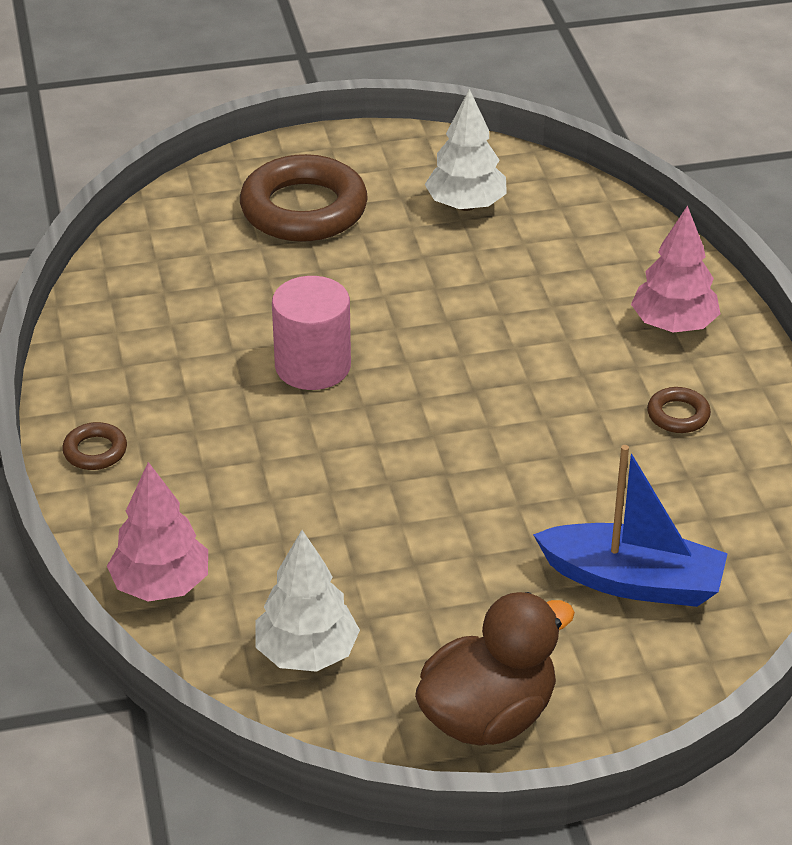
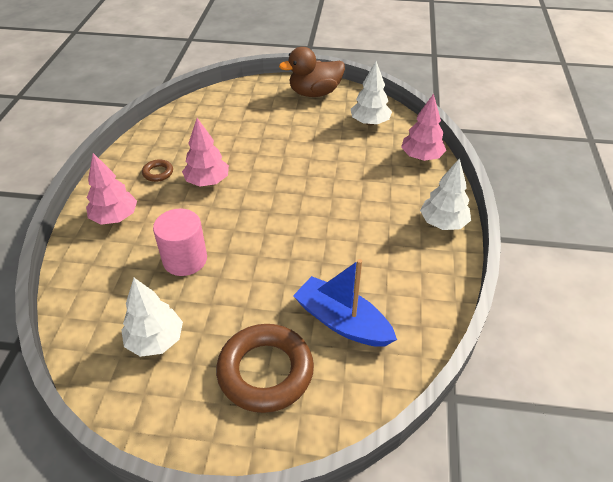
camera: 160 degrees left, 5 degrees up
(95, 451) = (443, 223): brown ring -> white tree
(313, 366) = (315, 242): pink cylinder -> pink cylinder (185, 259)
(571, 422) = (207, 181): none -> pink tree
(633, 581) = (234, 118): blue boat -> blue boat (342, 322)

